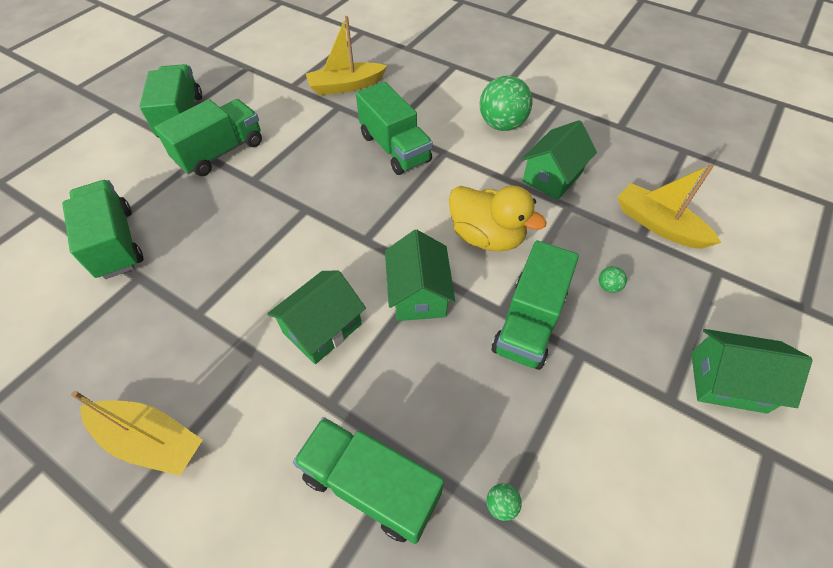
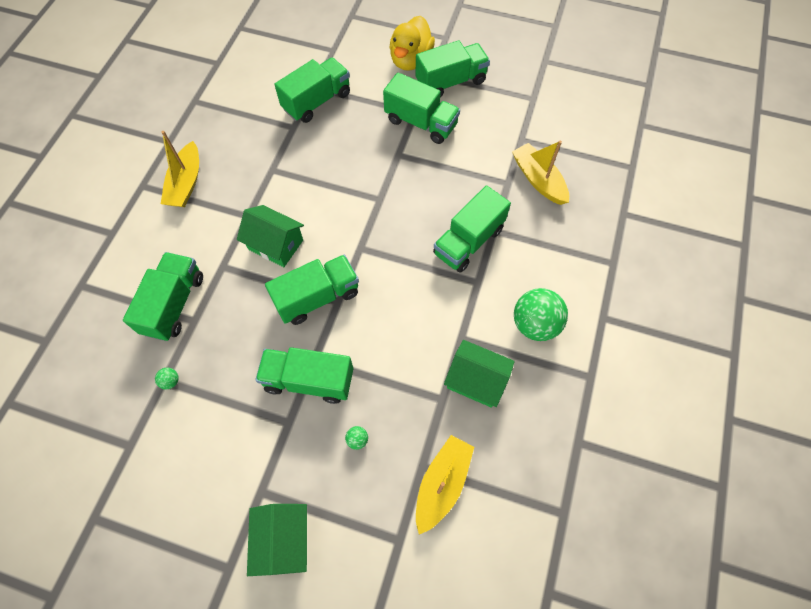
camera: 75 degrees right, 10 degrees up
(418, 294) = (317, 297): green house -> green truck
(486, 236) = (386, 335): yellow duck -> yellow duck (410, 60)

